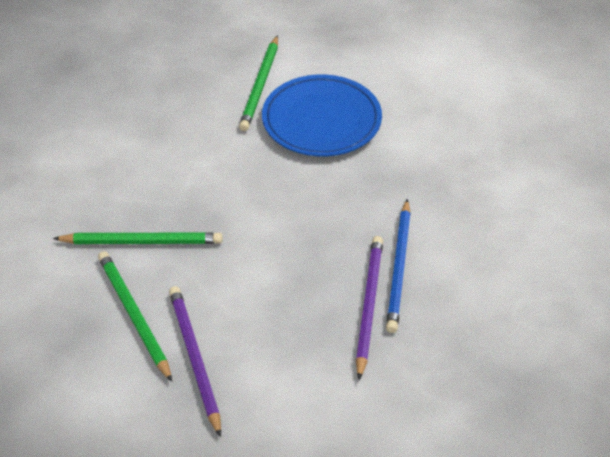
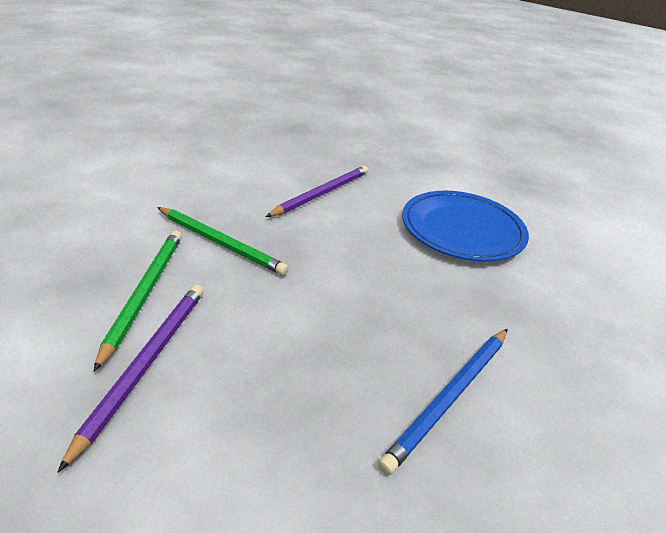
camera: 30 degrees right, 10 degrees down
(260, 85) = (426, 188): green pencil -> none
(368, 306) = (380, 420): purple pencil -> purple pencil (322, 193)

